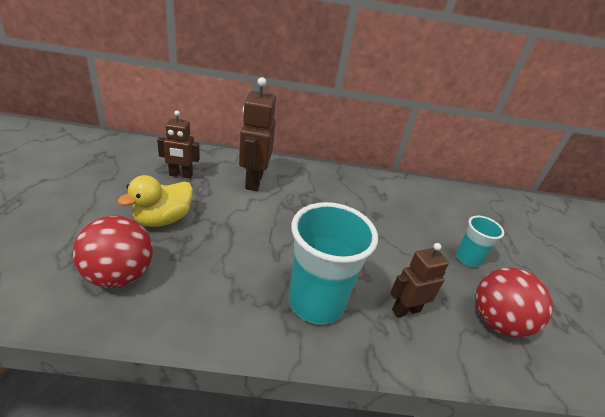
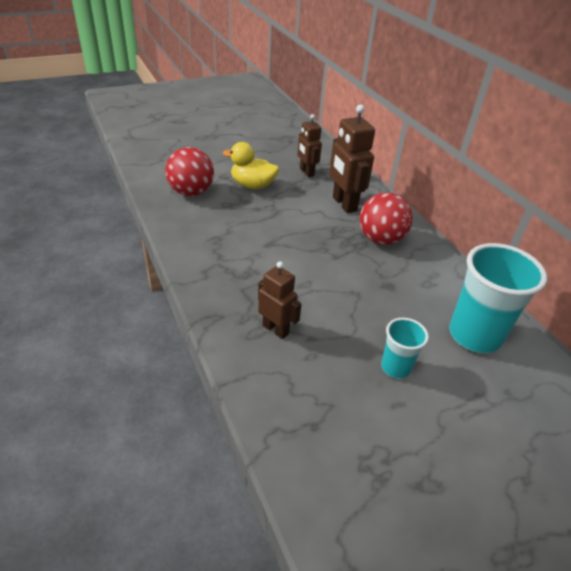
camera: 65 degrees right, 5 degrees up
(253, 181) = (344, 204): brown robot -> brown robot turned 90 degrees counterclockwise
(316, 302) = (240, 277): turquoise cup -> turquoise cup (474, 335)
(497, 322) = (318, 400): red ball -> red ball (380, 239)

